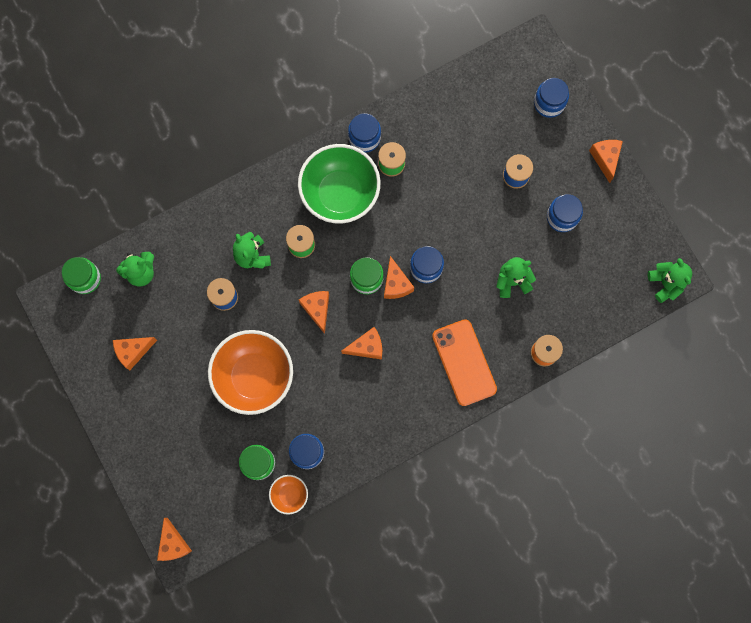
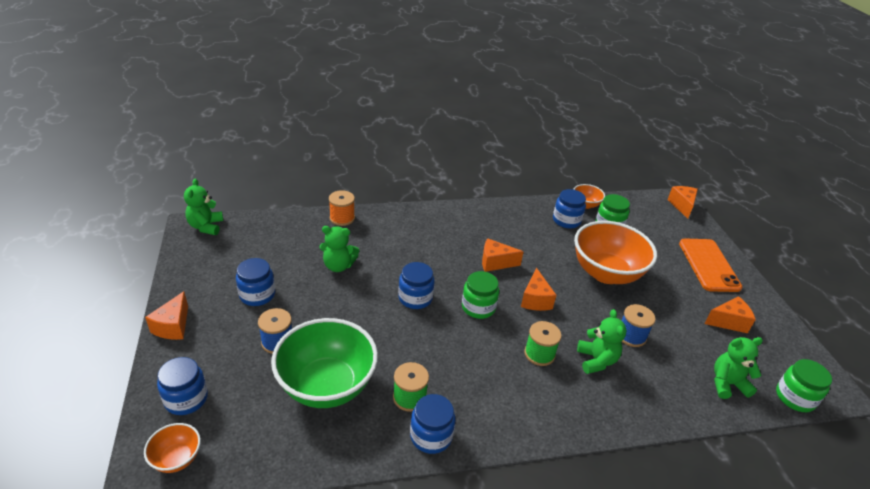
camera: 165 degrees left, 40 degrees down
(340, 194) = (482, 387): green bowl -> green bowl (327, 386)
(396, 284) = (450, 295): orange cheese -> none
(464, 362) = (413, 231): orange phone -> orange phone (708, 265)
(524, 61) = (177, 458): none -> orange bowl

